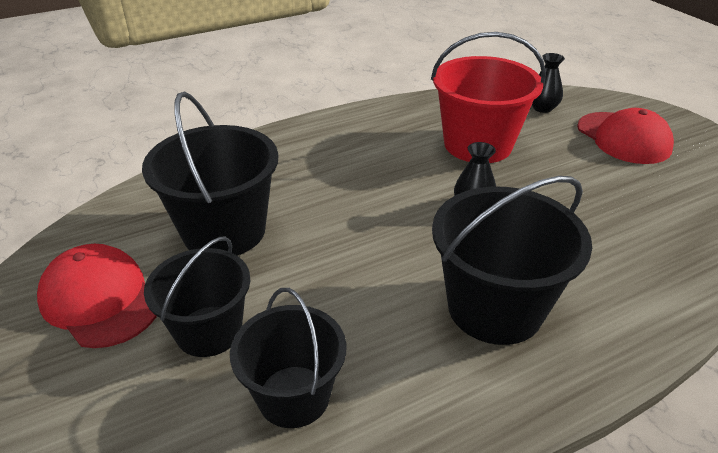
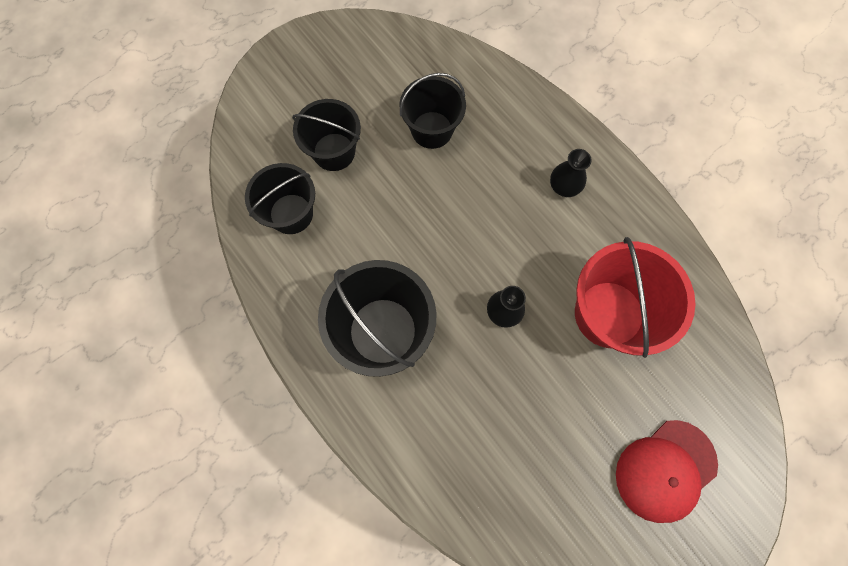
camera: 80 degrees right, 35 degrees up
(100, 299) = (350, 80): red cap -> none
(224, 231) = (432, 130): black bucket -> black bucket, size x0.66
(542, 108) = (708, 384): black vase -> black vase (564, 186)

